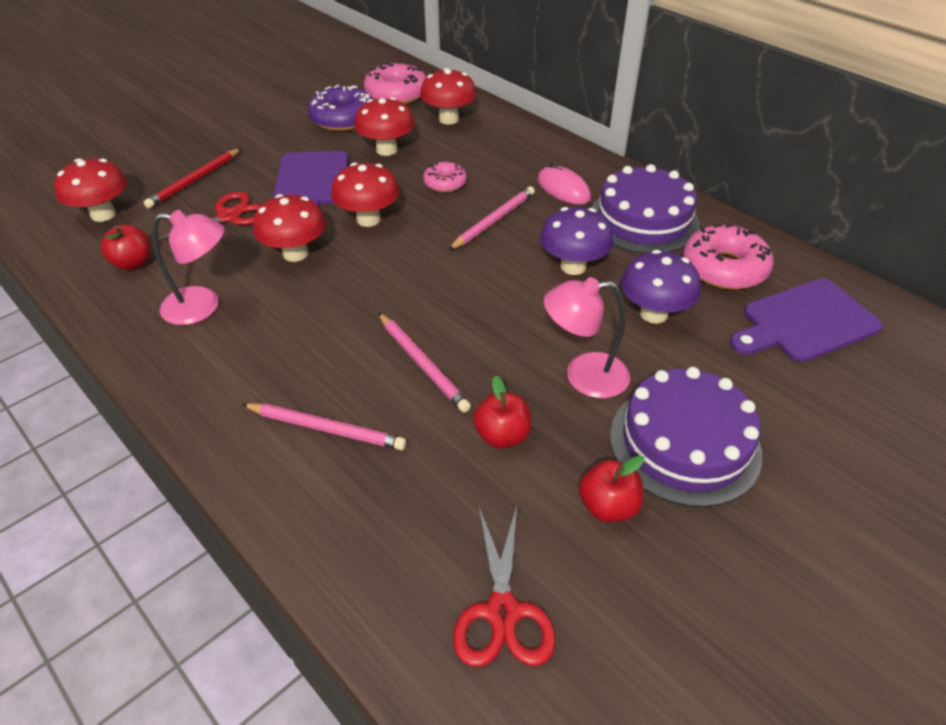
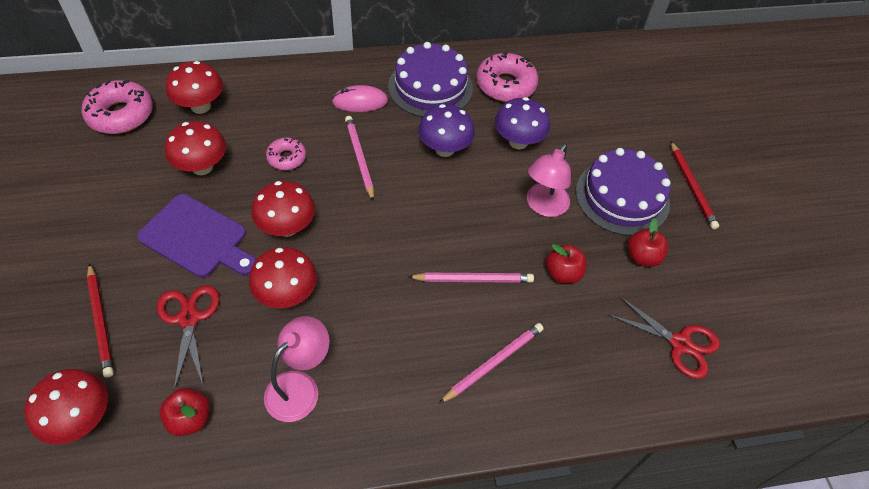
camera: 60 degrees left, 10 degrees up
(343, 119) = (119, 169): purple donut -> none
(796, 515) = (691, 187): none -> red pencil
(805, 322) = (574, 87): purple cutting board -> none

